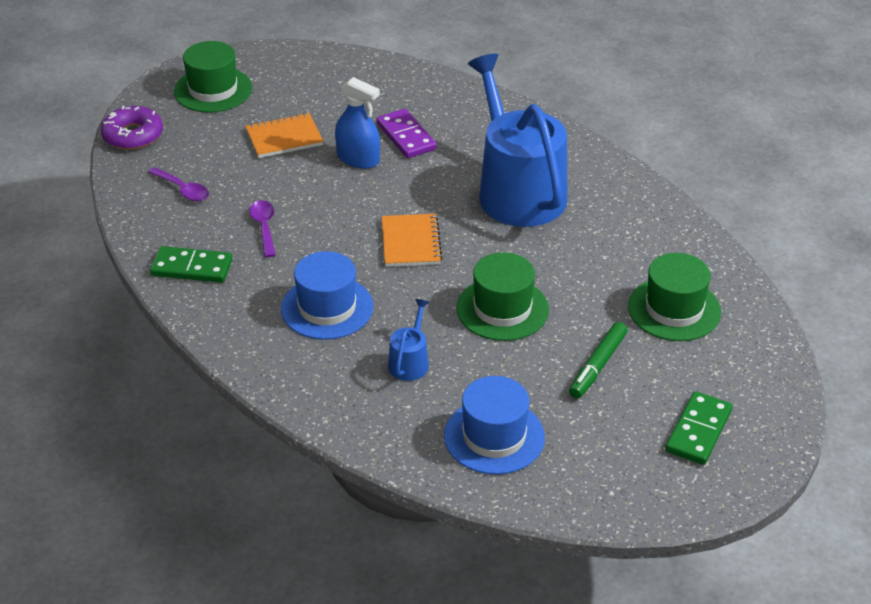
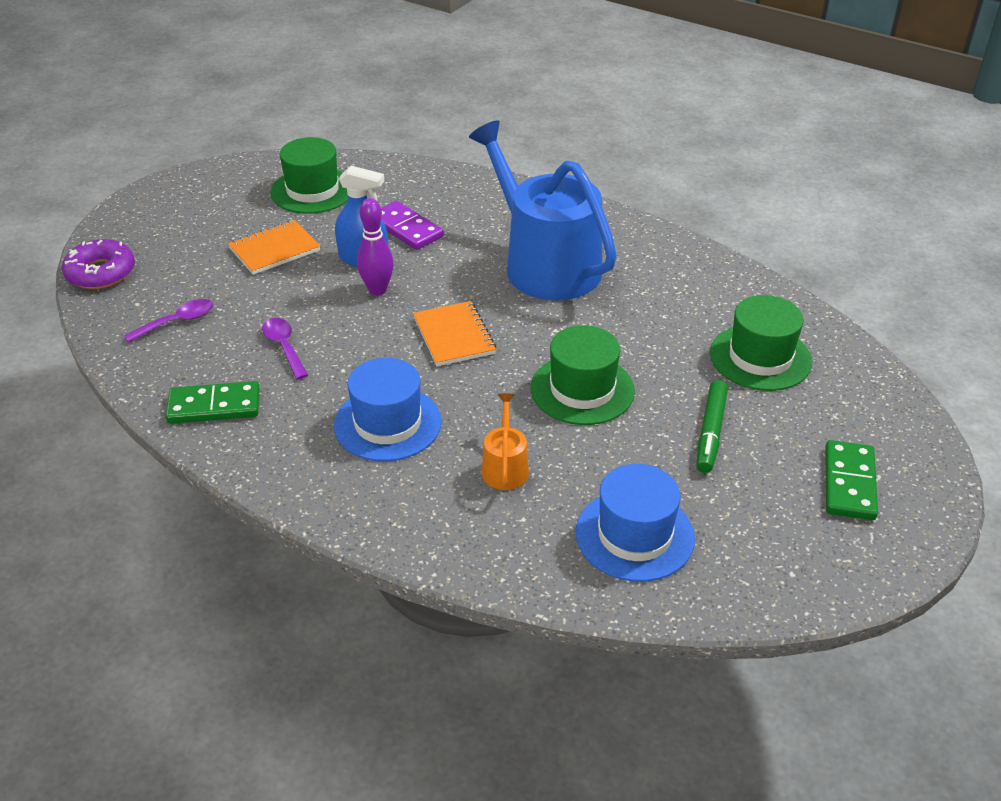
camera: 15 degrees left, 0 degrees up
(183, 190) = (177, 321): purple spoon -> purple spoon turned 60 degrees counterclockwise
(213, 90) = (179, 213): green hat -> green hat (312, 190)
(360, 190) = (377, 290): none -> purple bowling pin
(410, 362) = (505, 467): blue watering can -> orange watering can

